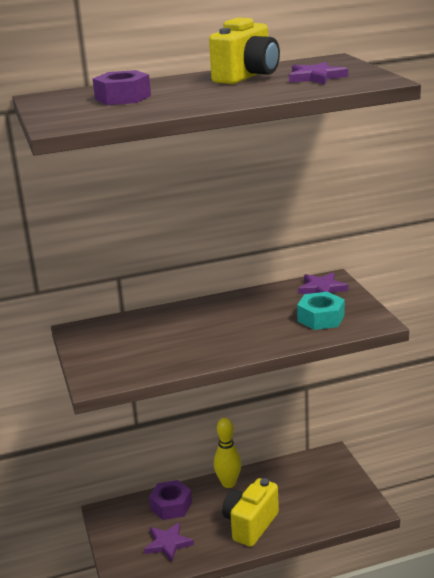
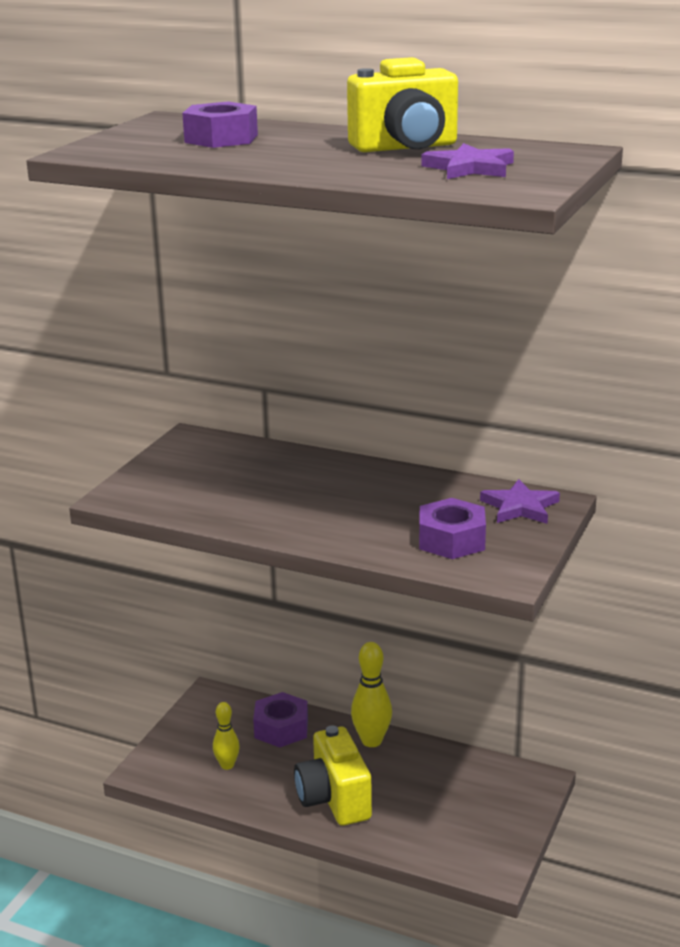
camera: 40 degrees right, 0 degrees up
(168, 543) = (227, 765): purple star -> yellow bowling pin
(250, 525) = (334, 799): yellow camera -> yellow camera turned 90 degrees counterclockwise
(321, 318) = (451, 540): turquoise nut -> purple nut

